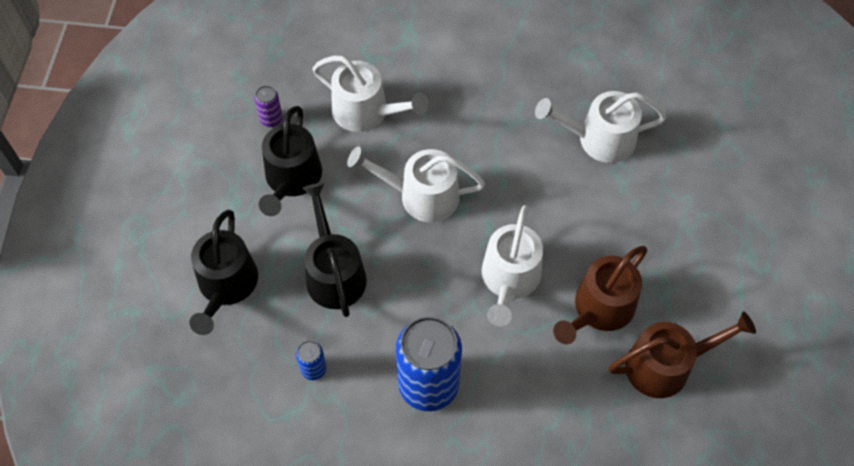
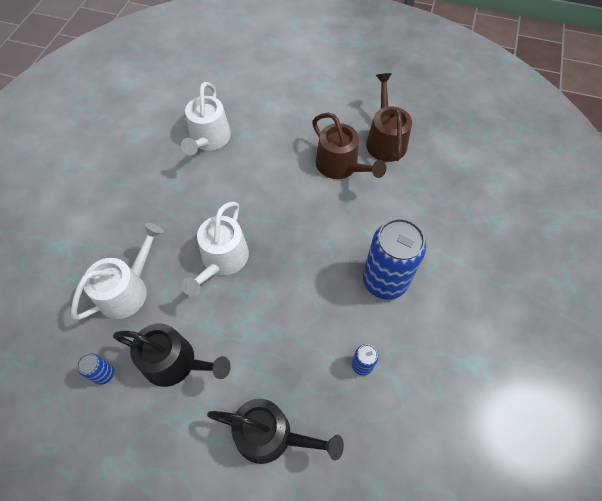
camera: 80 degrees left, 0 degrees up
(271, 119) = (104, 374): purple can -> blue can
(334, 273) = (277, 337): black watering can -> none
(509, 279) = (308, 214): white watering can -> none

